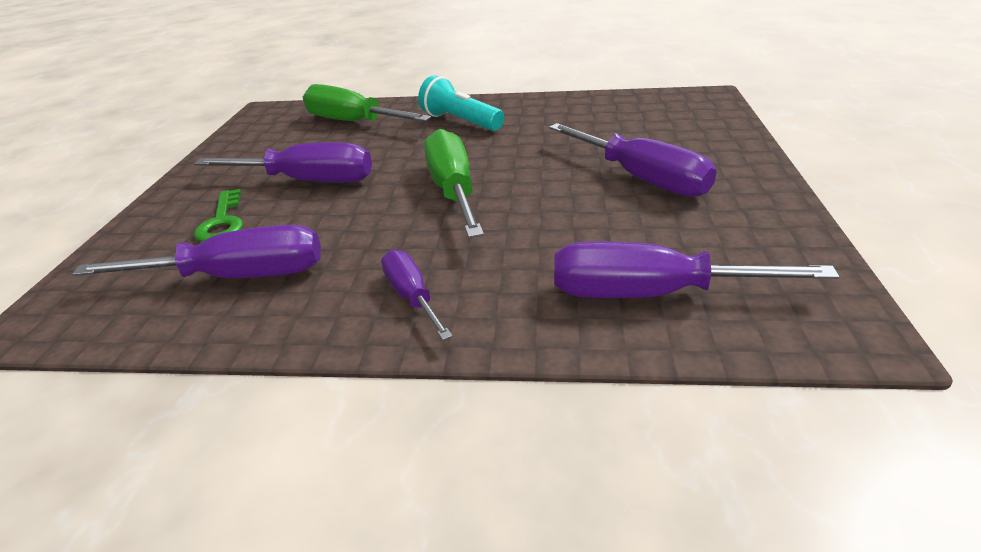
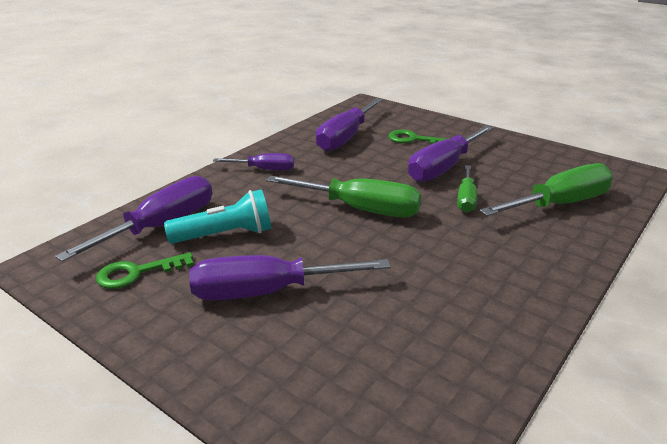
camera: 120 degrees right, 5 degrees down
(379, 153) = (466, 199): none -> green screwdriver
(460, 121) = (504, 254): turquoise flashlight -> turquoise flashlight (225, 235)
(735, 252) = (137, 273): none -> green key

